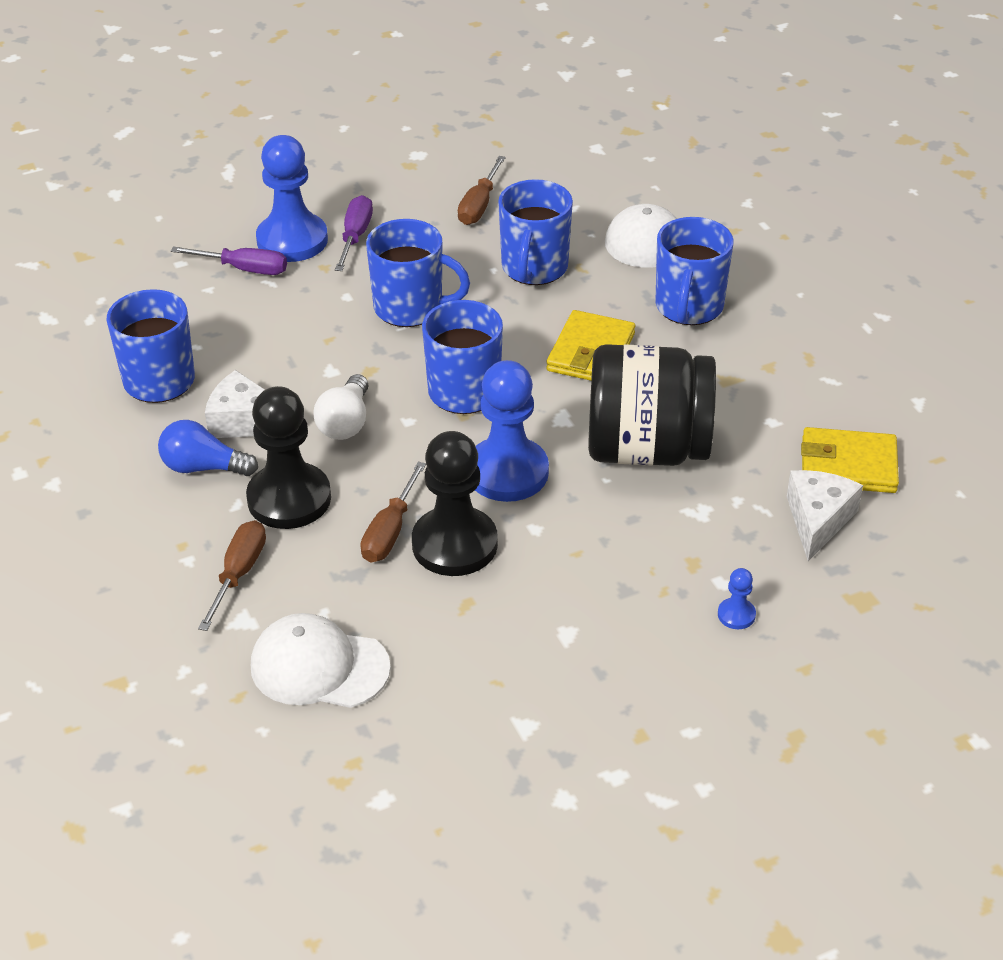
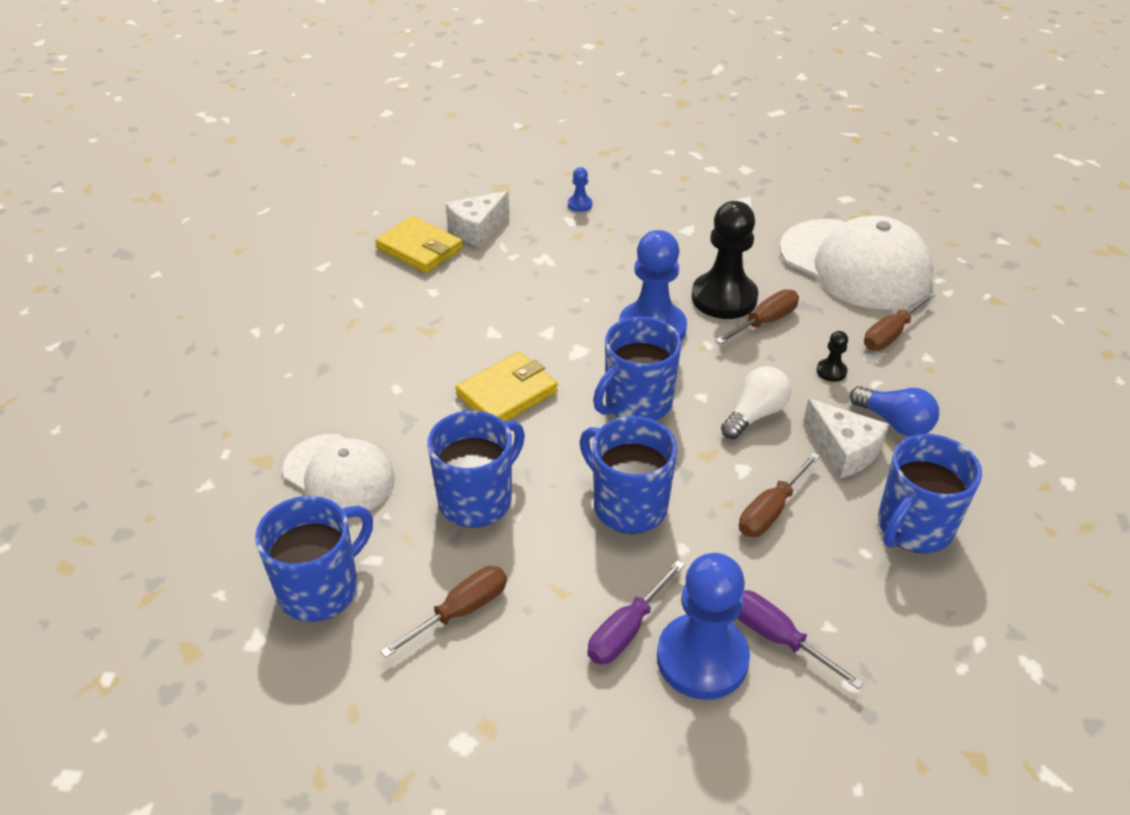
camera: 150 degrees left, 0 degrees up
(289, 346) = (770, 511): none -> brown screwdriver
(289, 499) = (831, 371): black pawn -> black pawn, size x0.42
(319, 667) = (855, 264): white cap -> white cap, size x1.61
(647, 448) = (538, 307): black jar -> none
(688, 307) = (387, 399): blue mug -> blue mug (321, 588)

